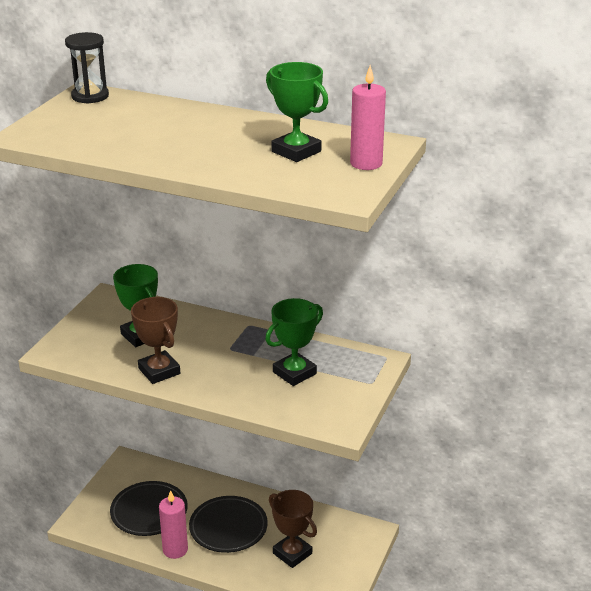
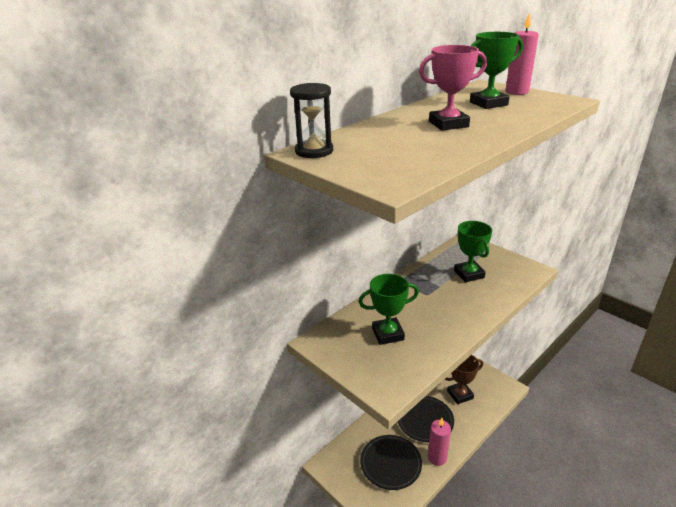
camera: 65 degrees left, 0 degrees up
(159, 371) = (444, 333): brown trophy -> none
(200, 139) = (448, 124): none -> pink trophy

